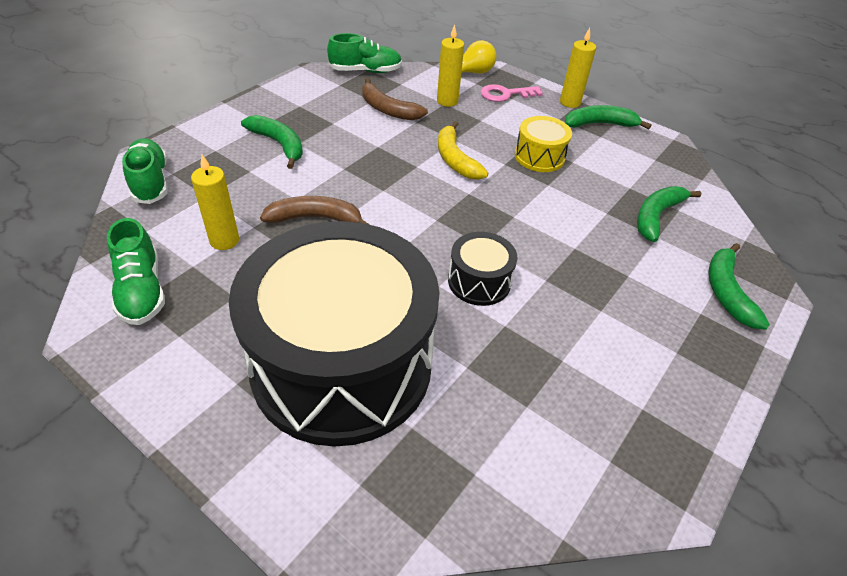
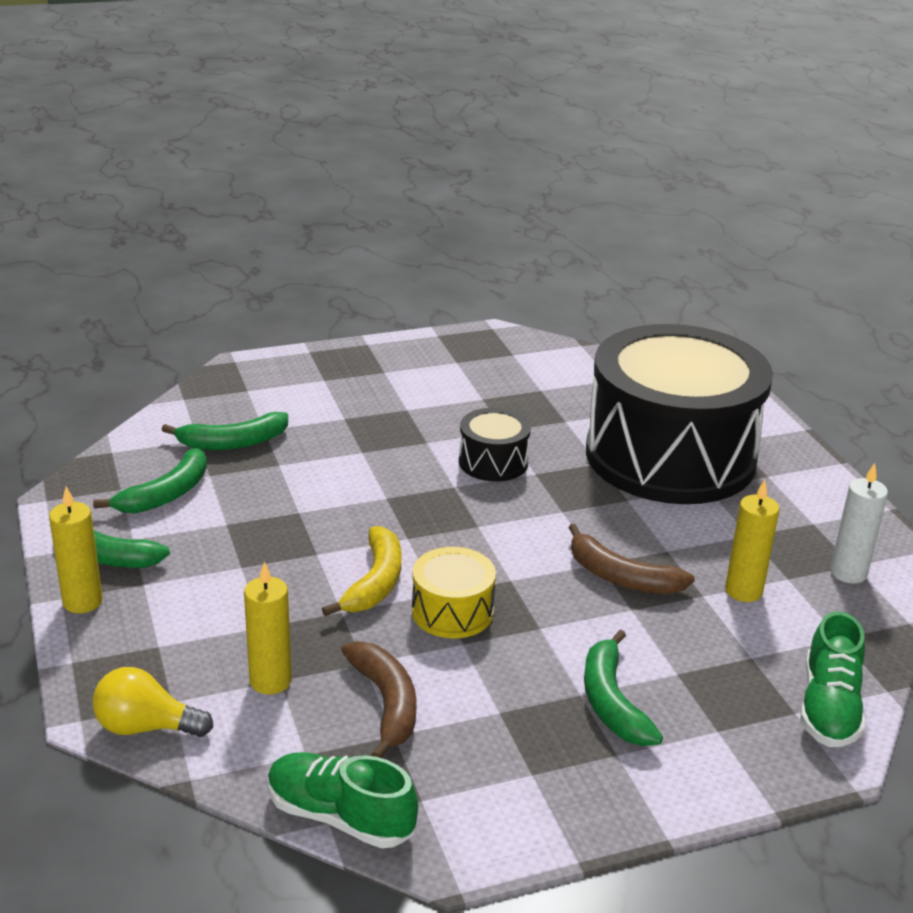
camera: 145 degrees left, 15 degrees down
(142, 290) = (848, 573): green shoe -> white candle
(505, 94) = (158, 656): pink key -> none
(539, 157) = (259, 544): yellow drum -> yellow drum (452, 611)
(726, 292) = (277, 380): green banana -> green banana (166, 494)

